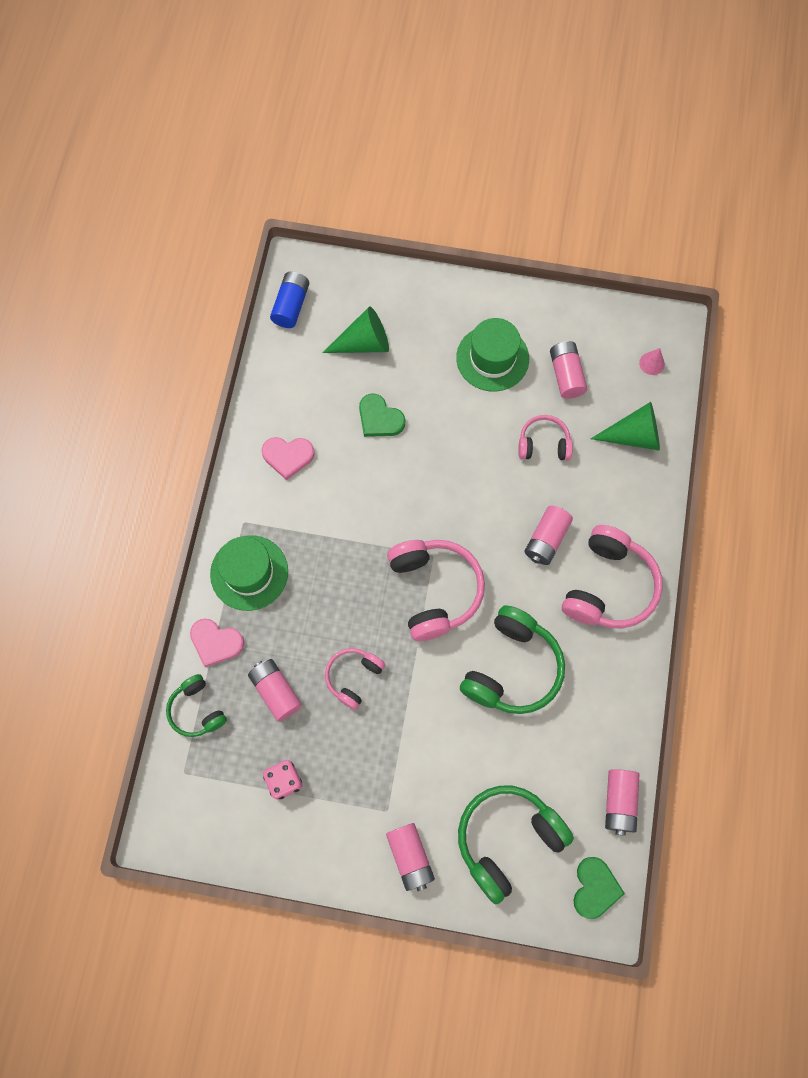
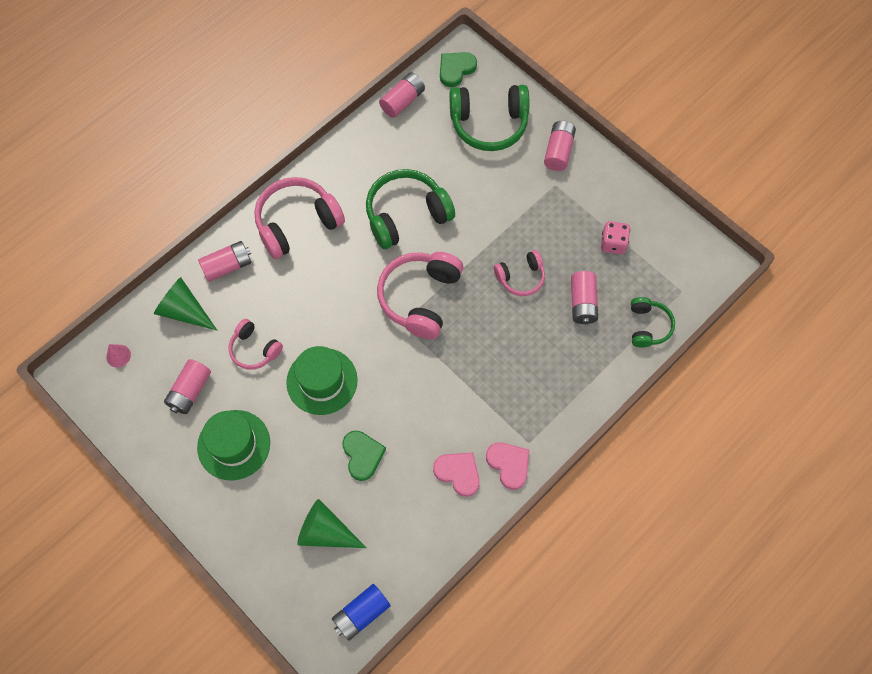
camera: 145 degrees left, 5 degrees down
(216, 642) = (606, 364): pink heart -> pink heart (509, 464)
(249, 573) = (549, 399): green hat -> green hat (322, 381)
(546, 539) = (312, 280): pink battery -> pink battery (227, 266)

